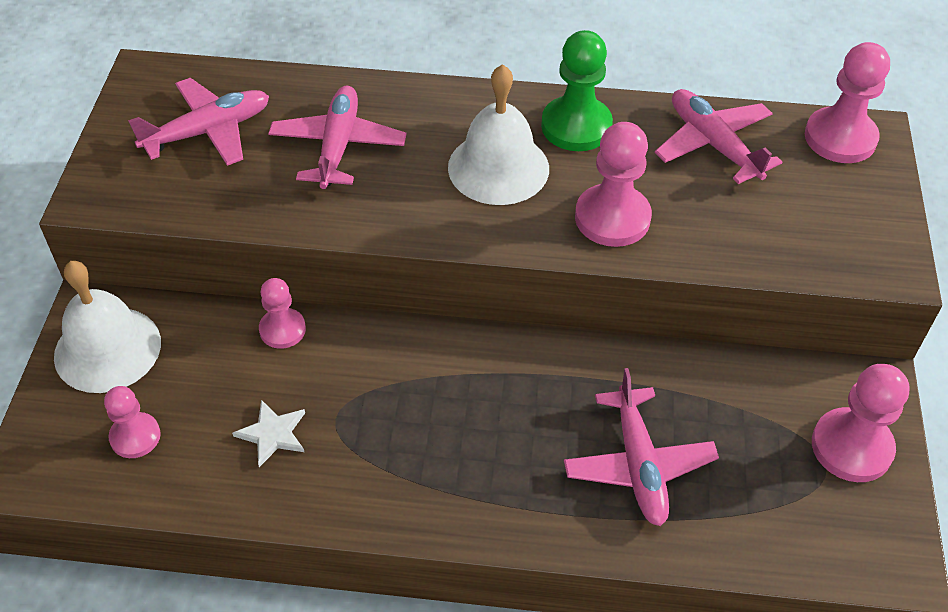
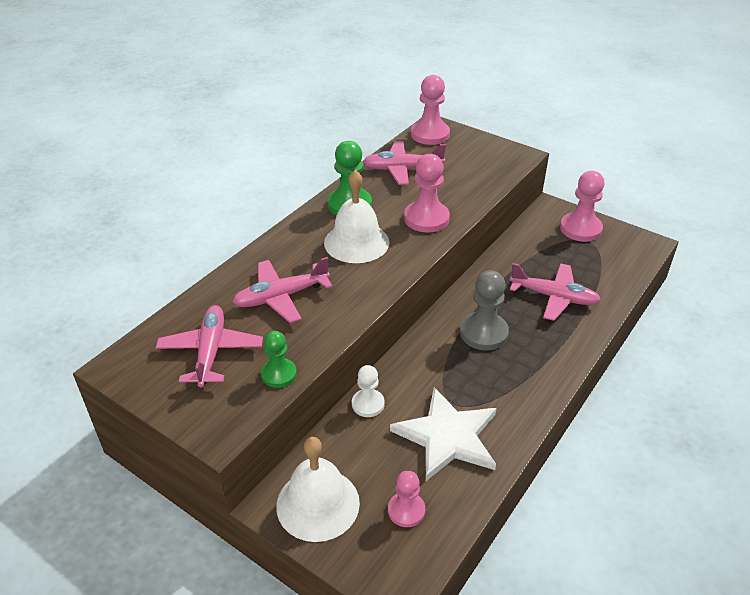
camera: 60 degrees left, 10 degrees down
(205, 204) = (279, 374): none -> green pawn
(272, 434) = (447, 436): white star -> white star, size x2.14
(282, 329) = (368, 404): pink pawn -> white pawn
(338, 146) = (281, 297): pink plane -> pink plane turned 60 degrees counterclockwise
(494, 402) = (483, 333): none -> grey pawn

